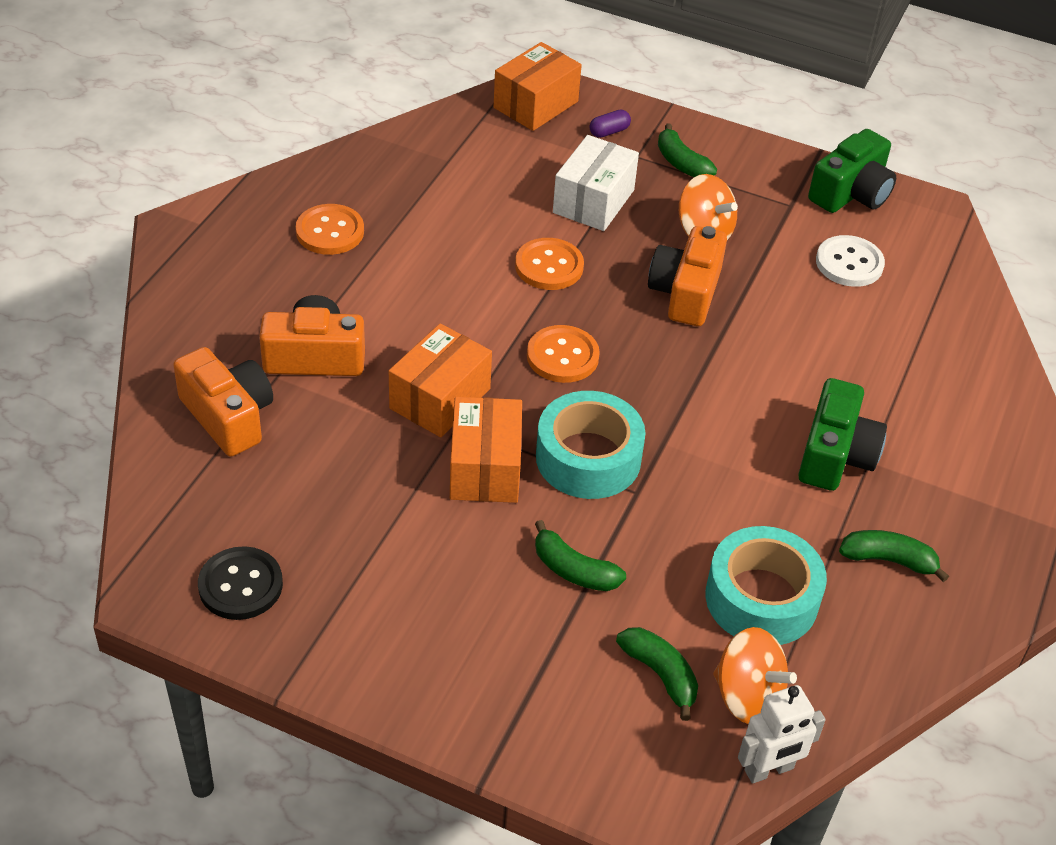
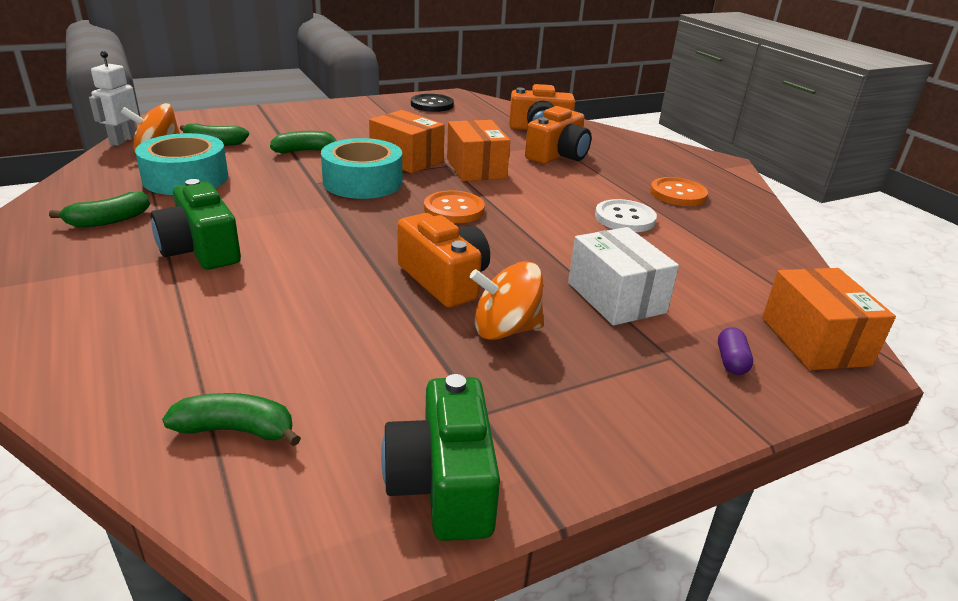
camera: 130 degrees right, 15 degrees down
(549, 266) = (552, 243): orange button -> none
(681, 163) = (633, 378): green banana -> green banana (236, 430)
(849, 263) = (345, 392): white button -> white button (625, 218)

